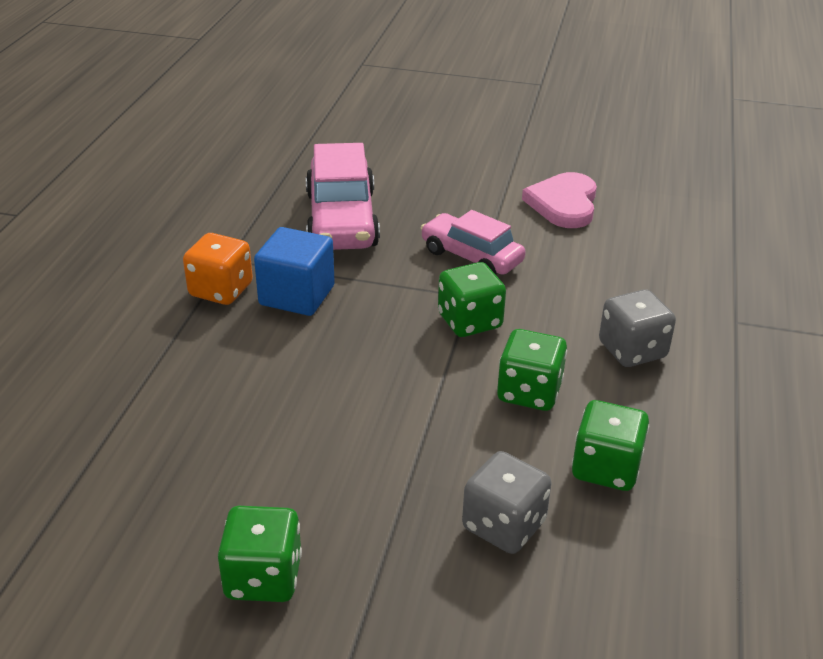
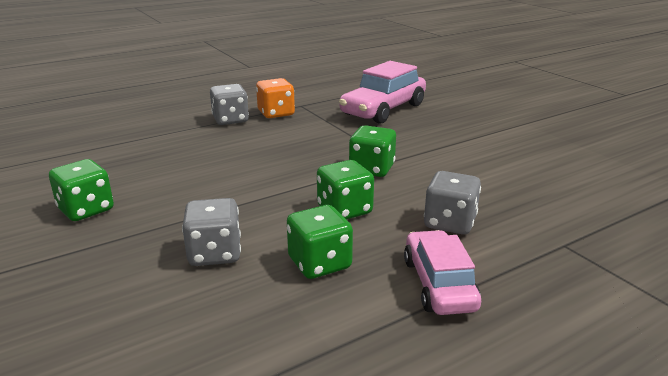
camera: 45 degrees right, 10 degrees down
(179, 333) = (230, 120): none -> grey dice
(297, 295) = (305, 127): blue cube -> none
(471, 256) = (427, 146): pink car -> pink car (439, 284)
(564, 204) = (536, 145): pink heart -> none

